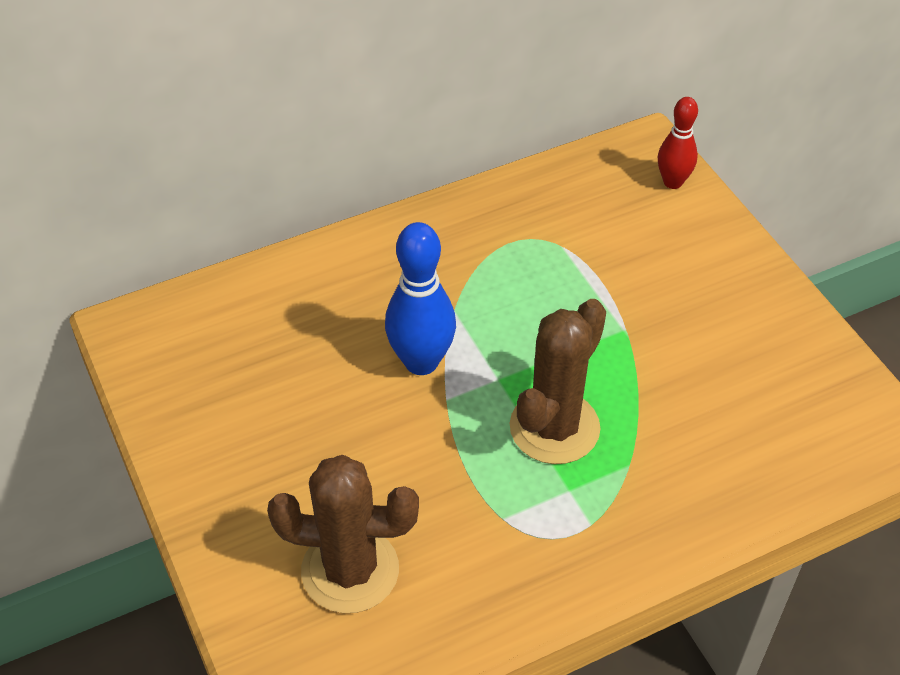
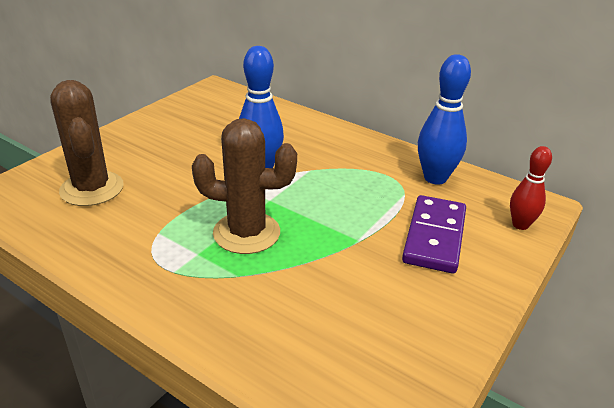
camera: 60 degrees right, 15 degrees down
(547, 202) = (435, 178): none -> blue bowling pin
(654, 262) = (434, 237): none -> purple domino

